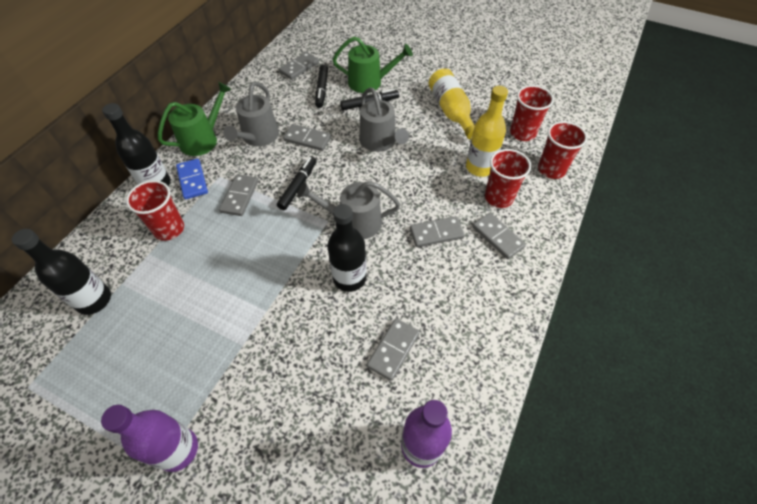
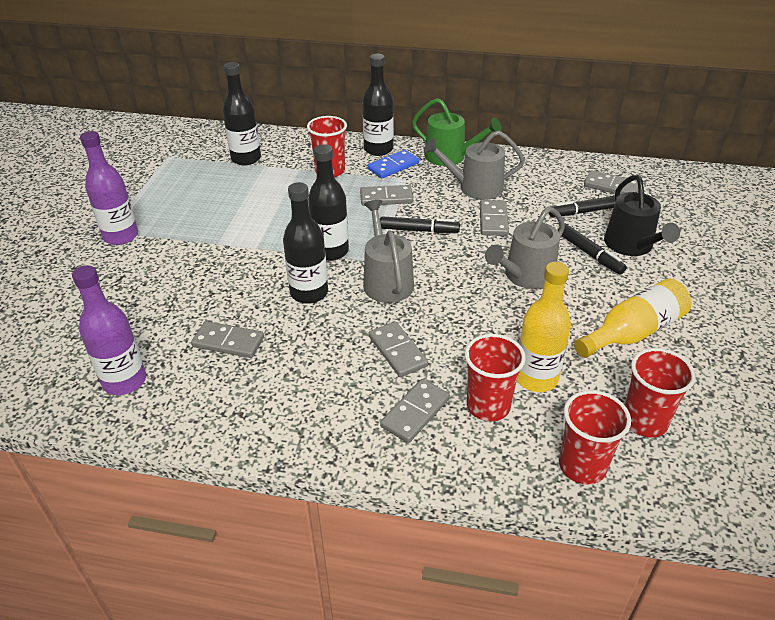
camera: 75 degrees right, 15 degrees down
(299, 252) = (331, 251): none -> black bottle
(369, 82) = (631, 245): green watering can -> black watering can

